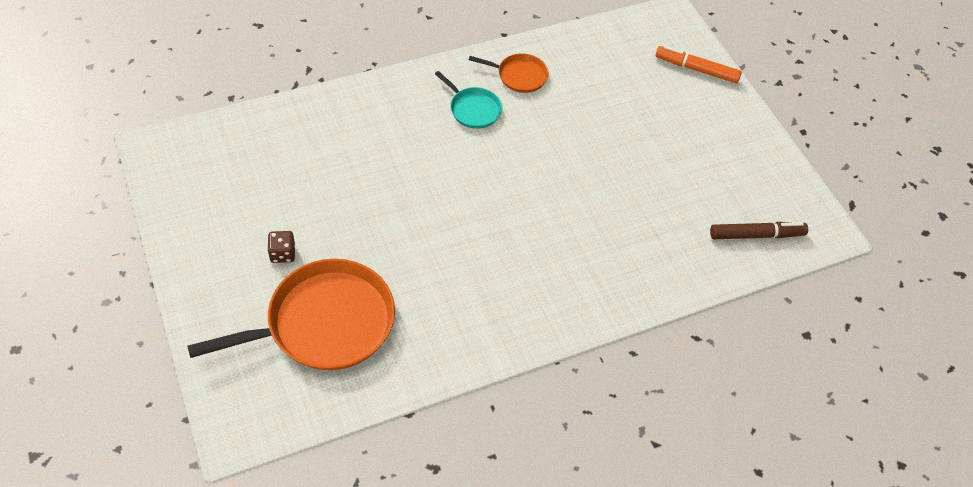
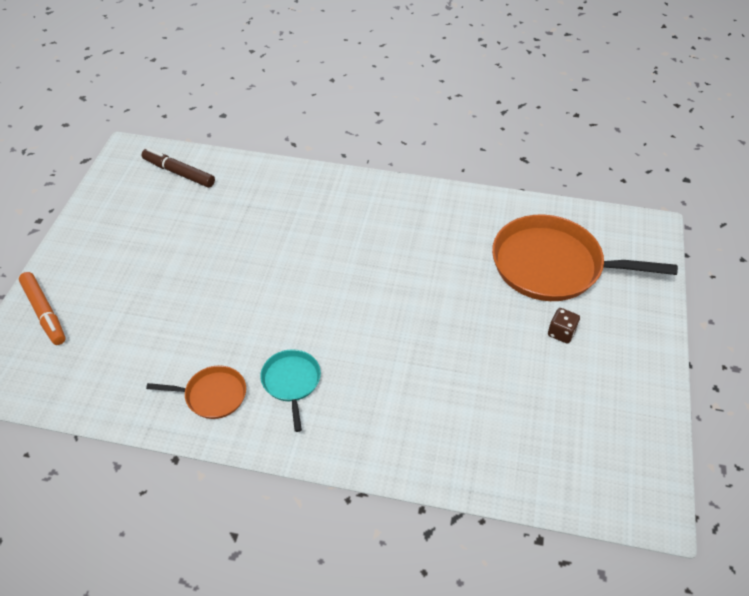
camera: 140 degrees left, 5 degrees down
(519, 76) = (212, 395): orange pan -> orange pan turned 135 degrees clockwise

